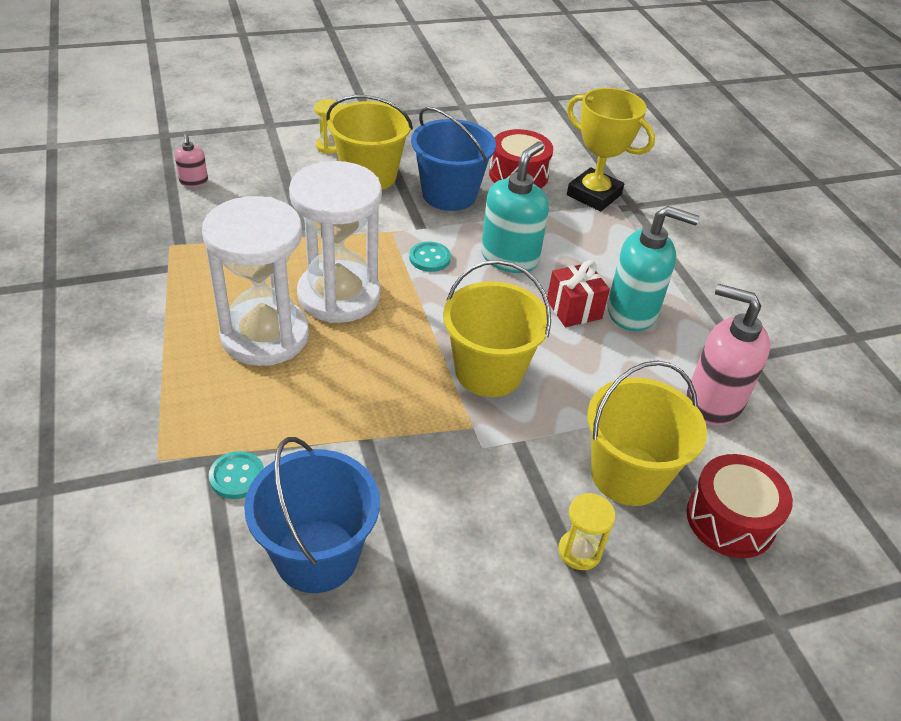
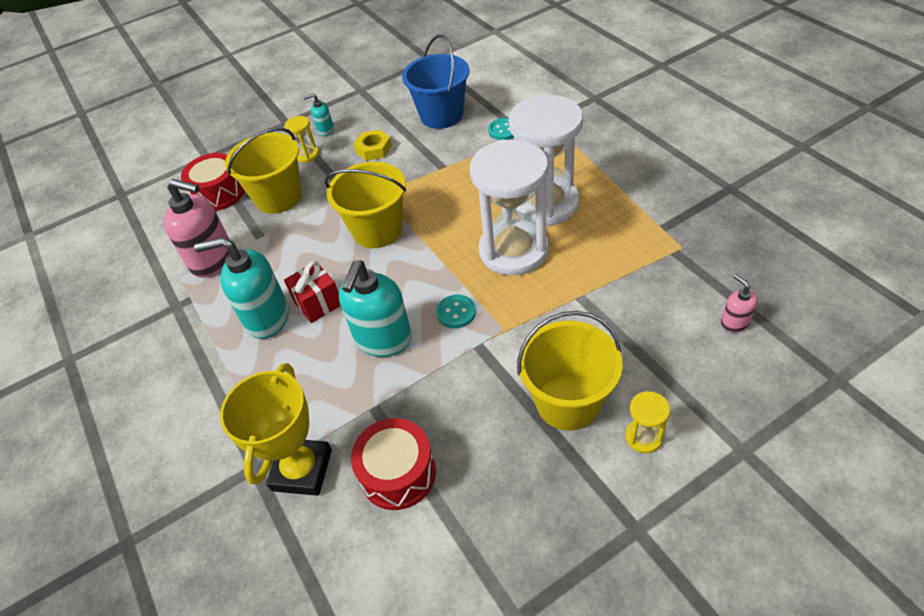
camera: 175 degrees right, 5 degrees up
(449, 194) = (468, 405): blue bucket -> none
(461, 519) = (373, 149): none -> yellow nut
(541, 605) = (325, 130): none -> turquoise soap dispenser
(594, 195) = (302, 470): yellow trophy -> yellow trophy turned 75 degrees clockwise

